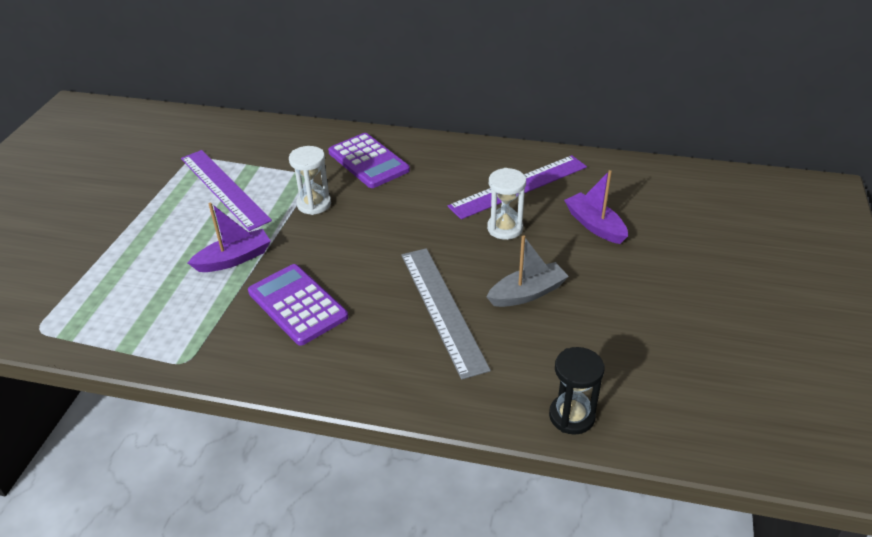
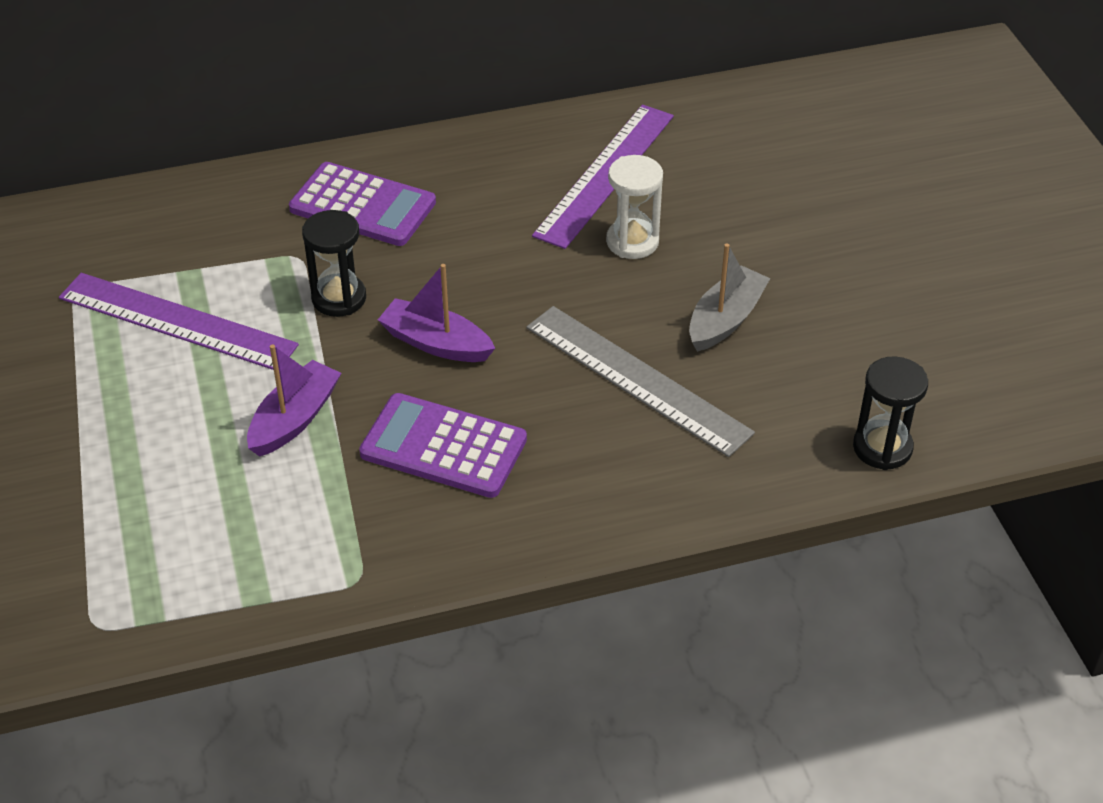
camera: 30 degrees left, 5 degrees up
(314, 204) = (339, 298): white hourglass -> black hourglass
(595, 225) = (742, 198): purple boat -> purple boat (436, 343)

